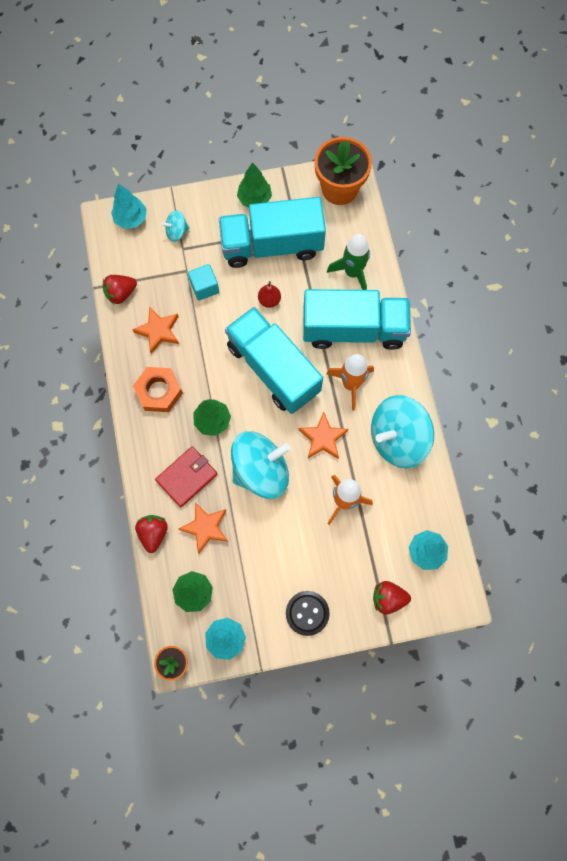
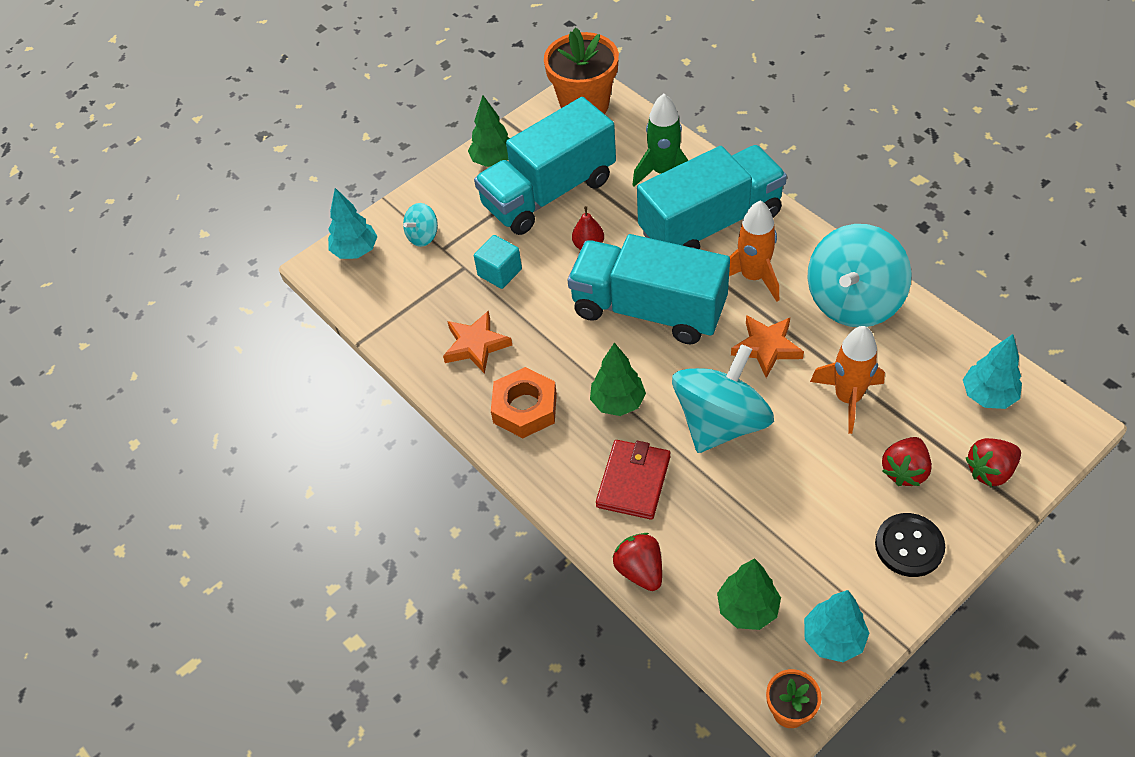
camera: 25 degrees left, 20 degrees down
(121, 293) = (398, 331): red strawberry -> red strawberry (904, 471)
(205, 527) = (702, 524): orange star -> none

